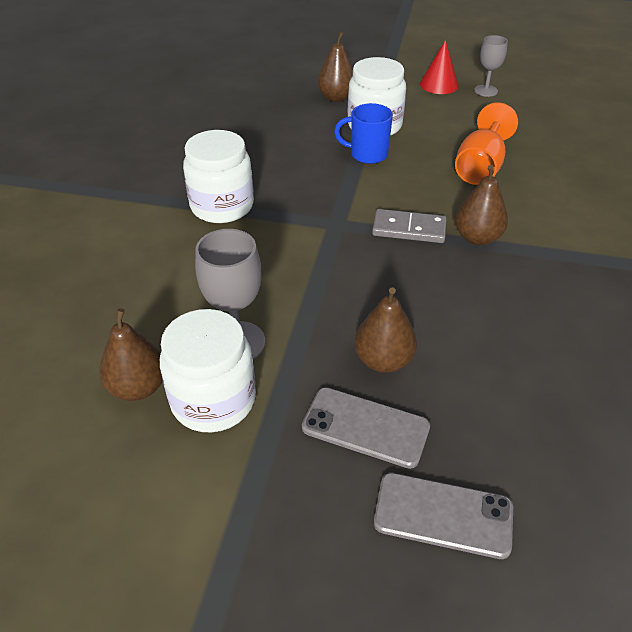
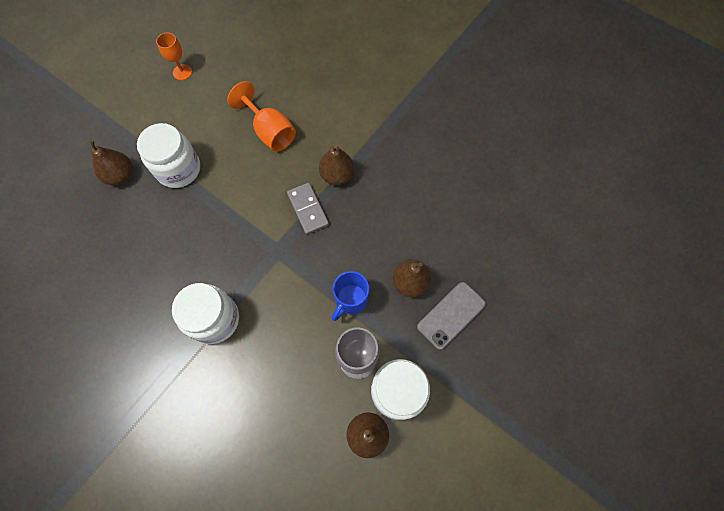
camera: 65 degrees left, 25 degrees up
(367, 154) = (212, 192): blue mug -> blue mug (350, 300)
(409, 229) = (308, 209): grey domino -> grey domino turned 60 degrees counterclockwise
(439, 84) = (152, 96): red cone -> none
(443, 515) = (515, 304): grey phone -> none
(486, 91) = (182, 72): grey goblet -> orange goblet

